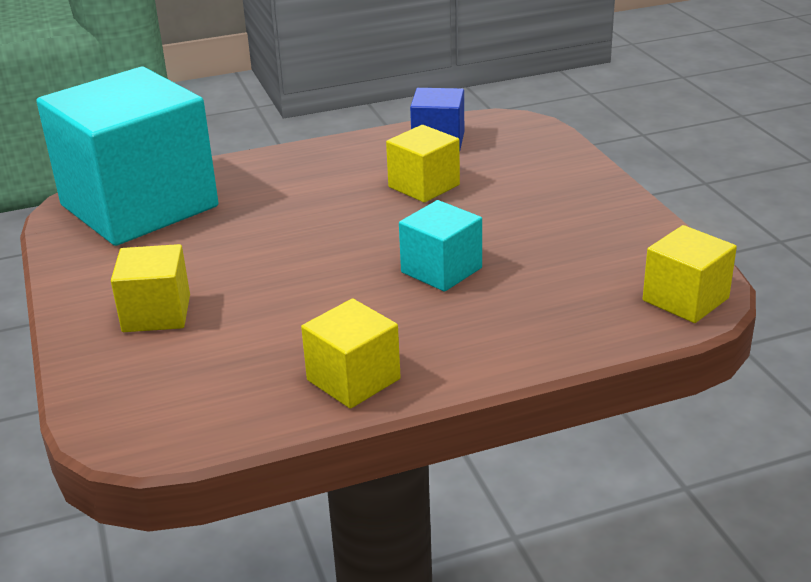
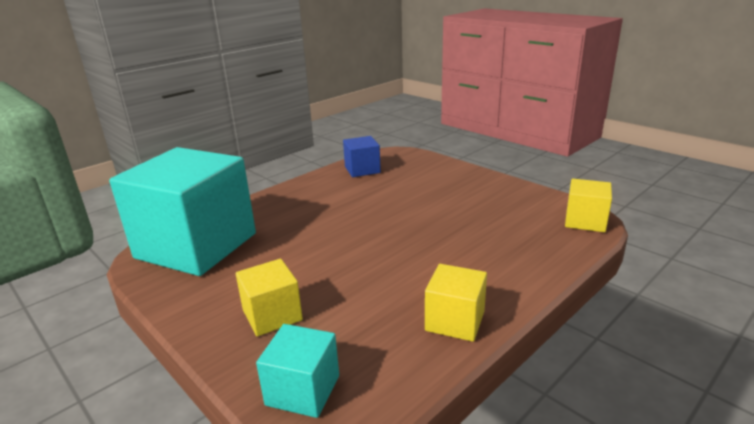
camera: 25 degrees left, 5 degrees down
(424, 186) = (378, 194): yellow cube -> none
(441, 270) = (438, 238): turquoise cube -> turquoise cube (303, 390)

